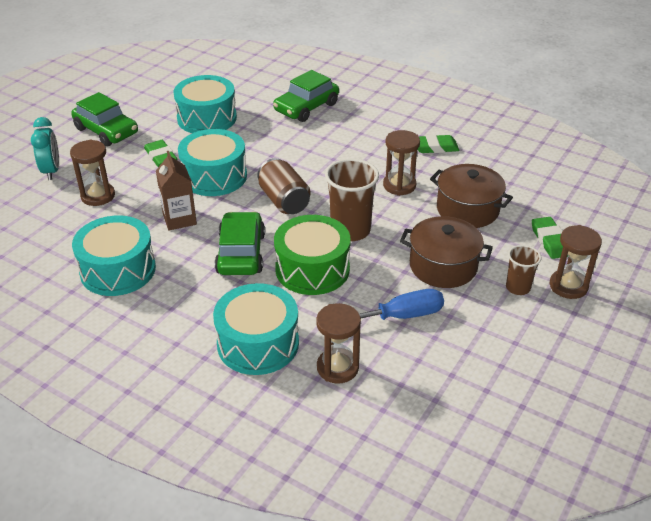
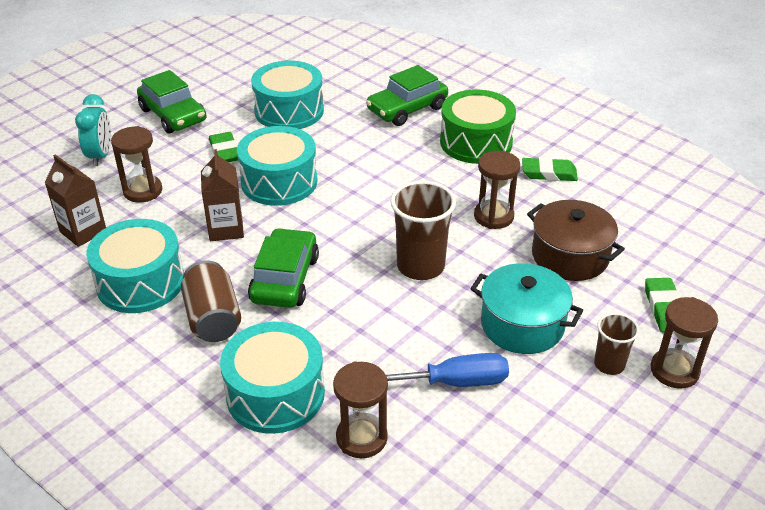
camera: 10 degrees right, 0 degrees up
(55, 235) = (83, 231): none -> brown carton
(284, 201) = (352, 220): brown can -> brown can (213, 318)
(312, 269) = (363, 309): green drum -> green drum (476, 142)
(443, 266) = (522, 325): brown pot -> turquoise pot

